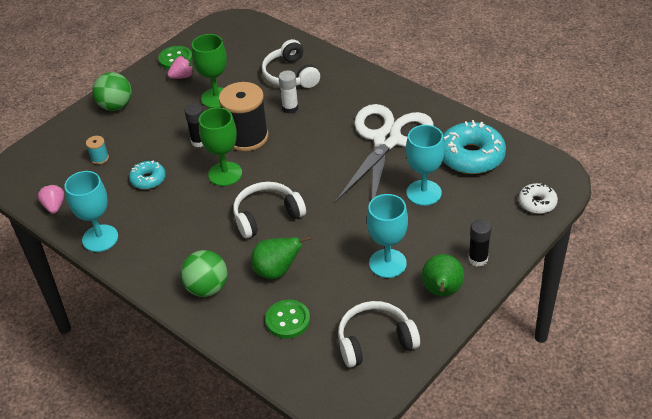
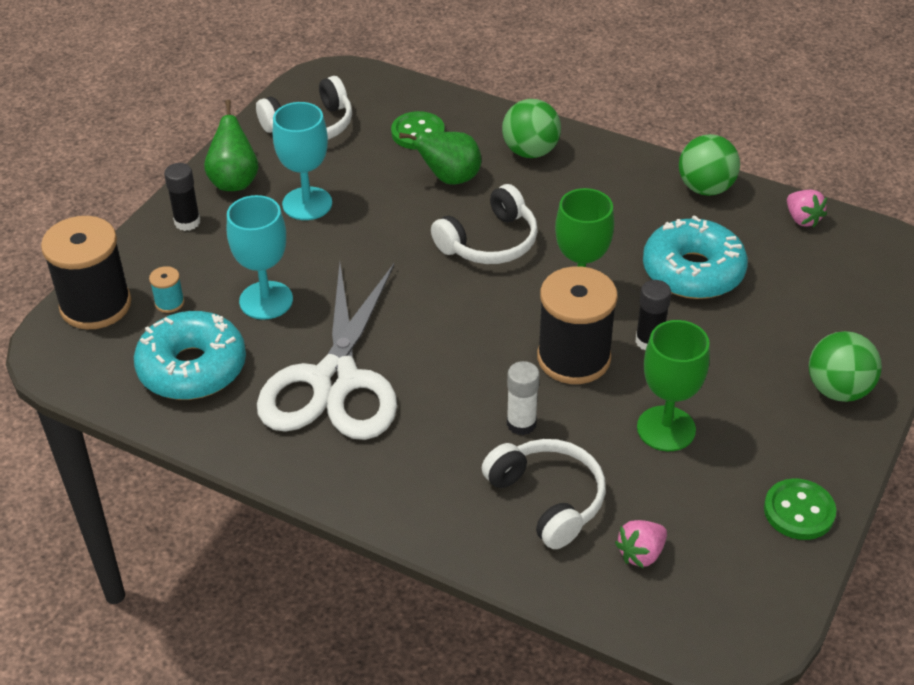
camera: 165 degrees right, 0 degrees up
(99, 158) = (792, 295): turquoise spool -> turquoise spool (169, 303)
(100, 238) = (705, 188): turquoise goblet -> green ball
(148, 179) = (693, 271): turquoise donut -> turquoise donut, size x1.84
(182, 76) = (758, 469): pink strawberry -> pink strawberry (641, 554)
(537, 203) = (95, 305): white donut -> black spool

